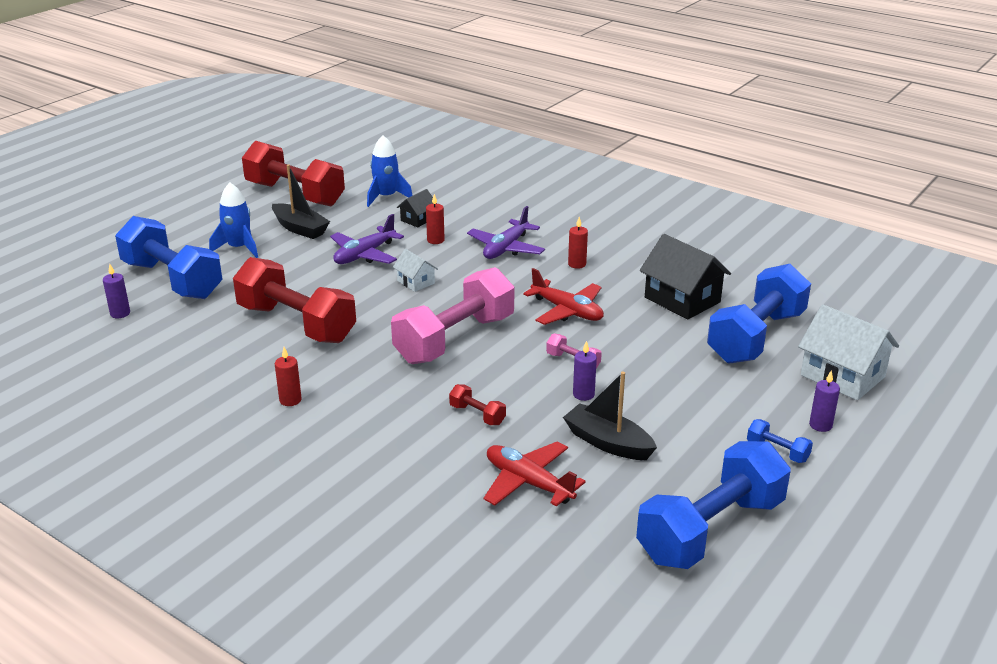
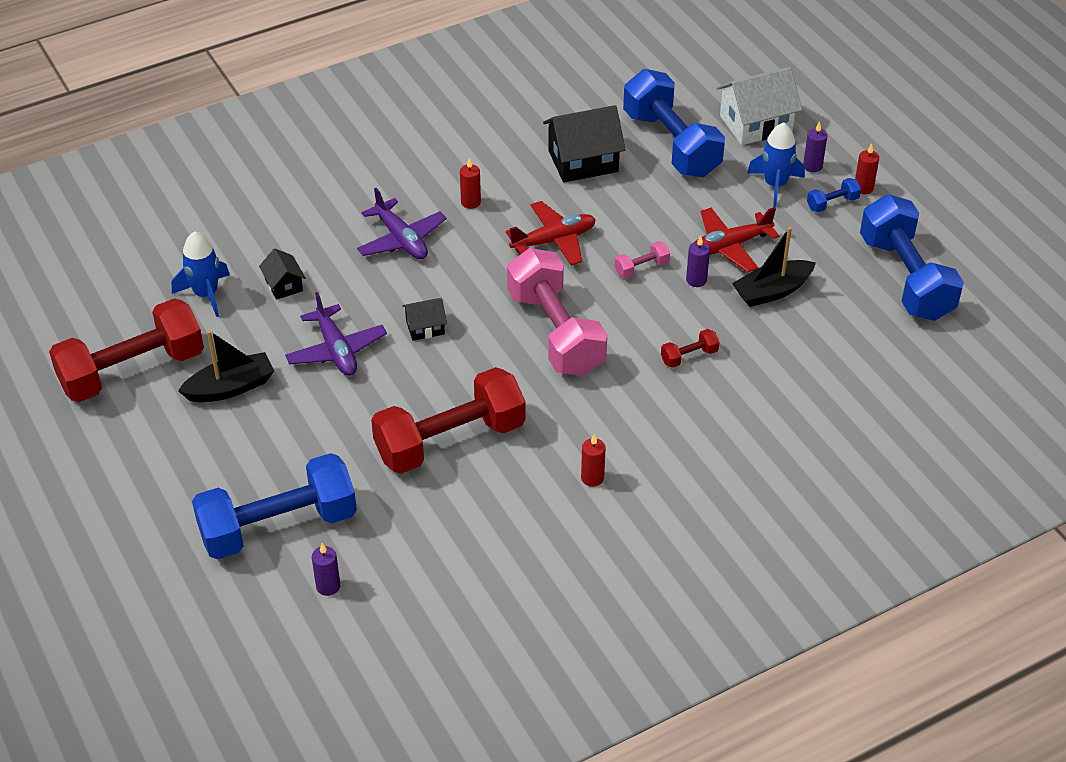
camera: 65 degrees left, 15 degrees up
(239, 248) = (240, 452): blue rocket -> blue rocket (775, 185)
(416, 282) = (425, 327): white house -> black house
(435, 240) = (344, 286): red candle -> red candle (863, 188)
(528, 482) = (801, 356): red plane -> red plane (729, 246)

